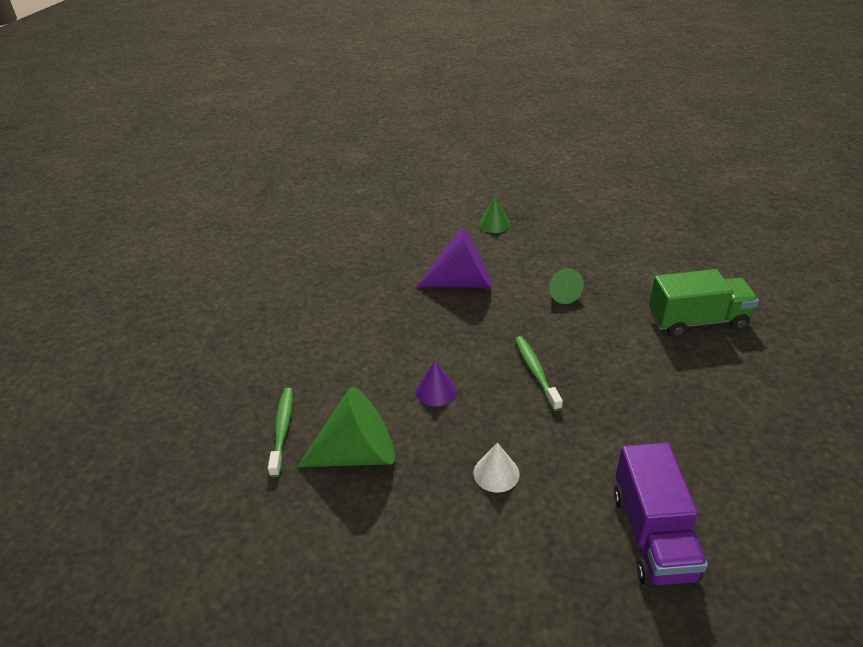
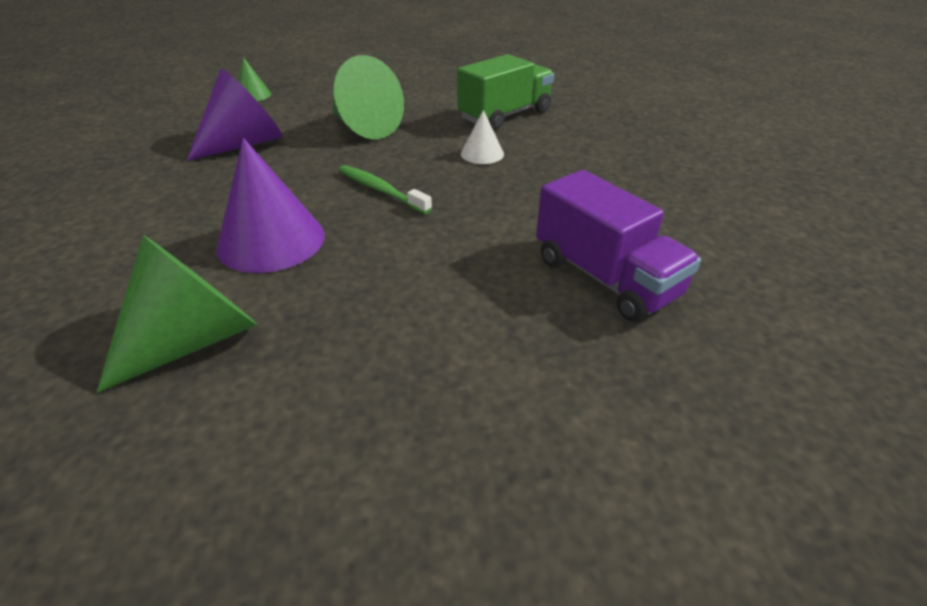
camera: 35 degrees left, 0 degrees up
(282, 430) = (48, 358): green toothbrush -> none
(436, 391) = (271, 241): purple cone -> purple cone, size x1.90
(496, 473) = (400, 289): white cone -> white cone (482, 154)
(562, 294) = (364, 127): green cone -> green cone, size x1.90

